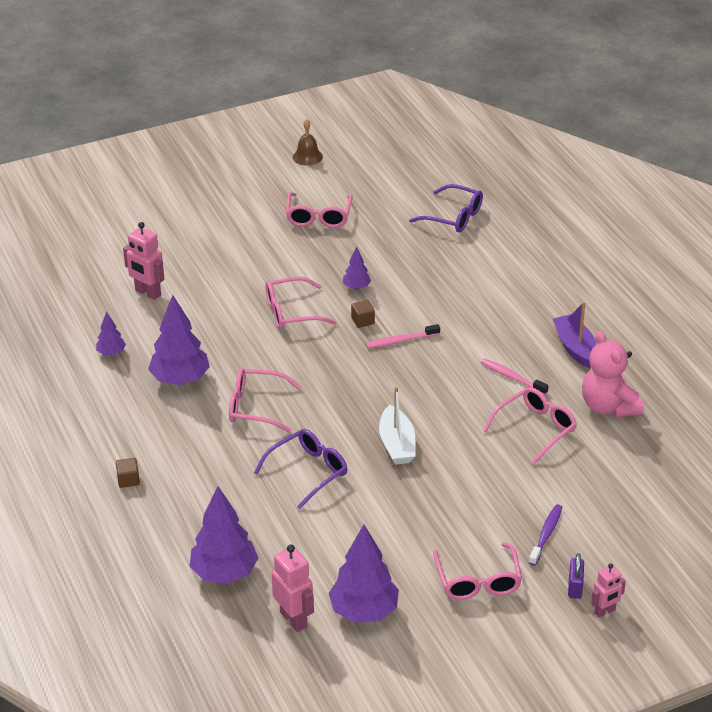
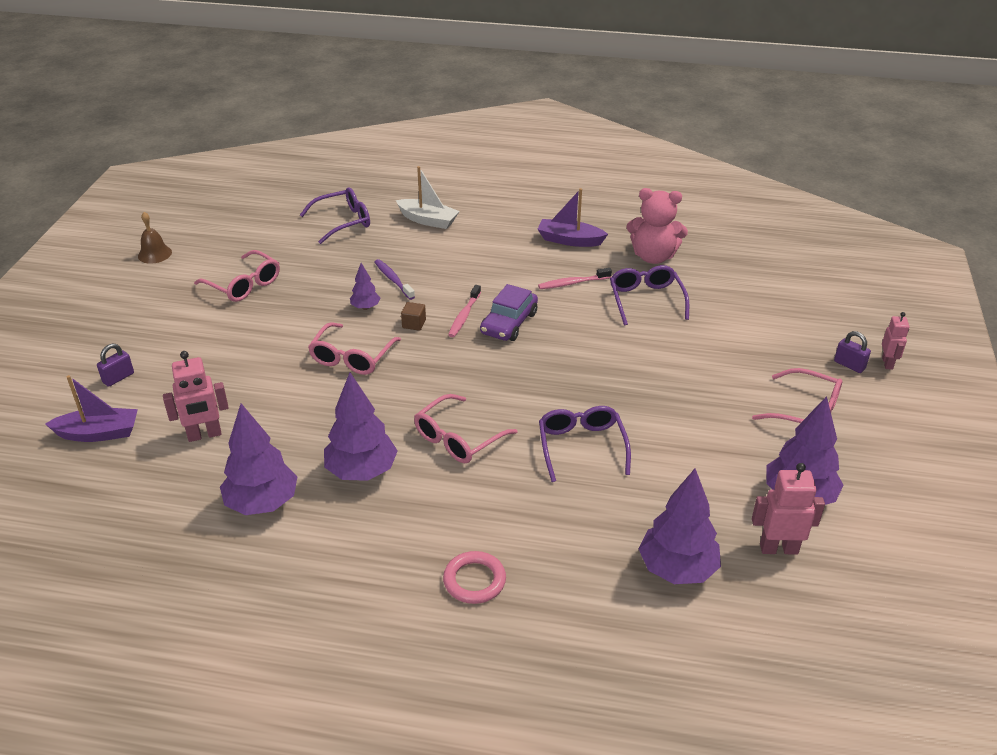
camera: 55 degrees left, 0 degrees up
(107, 250) = (99, 433): none -> purple boat
(111, 353) = (262, 503): purple tree -> purple tree, size x1.99
(128, 480) = (474, 580): brown cube -> pink ring
(164, 225) = (118, 378): none -> purple padlock
(397, 444) = (595, 378): white boat -> white boat (428, 220)
(417, 368) = (509, 323): none -> purple car
(535, 429) = (646, 300): pink glasses -> purple glasses
(546, 534) = (776, 351): purple toothbrush -> purple toothbrush (393, 280)

